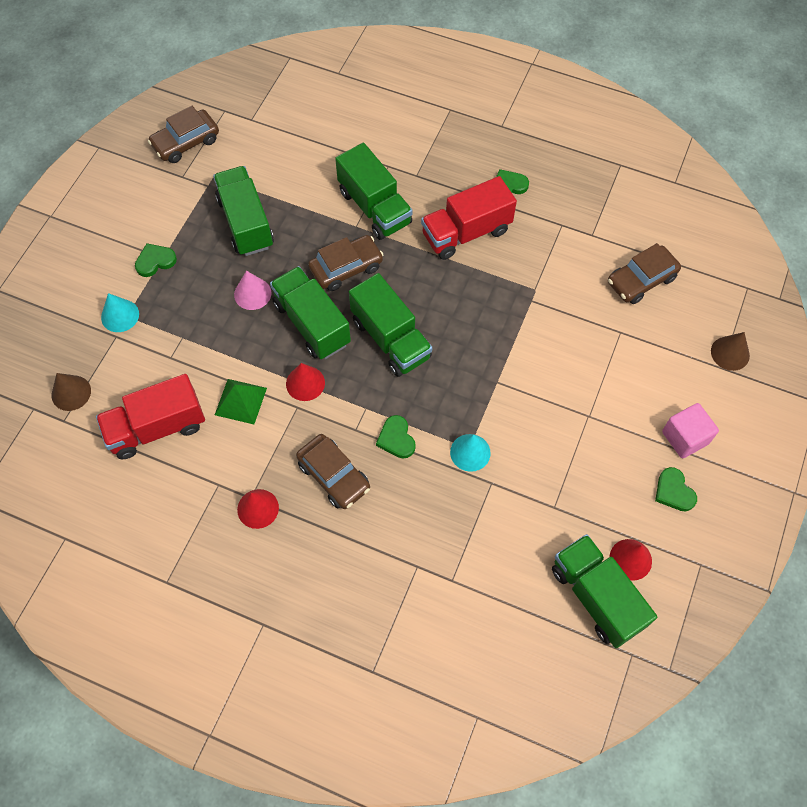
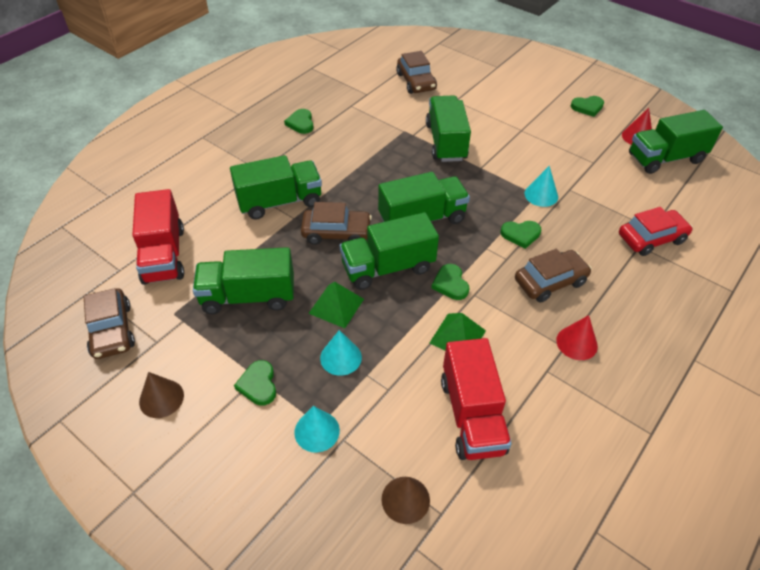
camera: 75 degrees left, 15 degrees down
(195, 313) = (341, 357): none -> turquoise cone
(252, 293) = (336, 306): pink cone -> green pyramid
(305, 383) = (450, 284): red cone -> green heart
(346, 268) = (336, 233): brown car -> brown car turned 105 degrees clockwise
(433, 579) = (651, 238): none -> red car
(466, 232) = (334, 154): red truck -> red truck (164, 255)
(530, 337) = (446, 142): none -> green truck
(685, 437) = (547, 93): pink cube -> none
(730, 353) = (487, 61): brown cone -> brown cone (161, 398)

